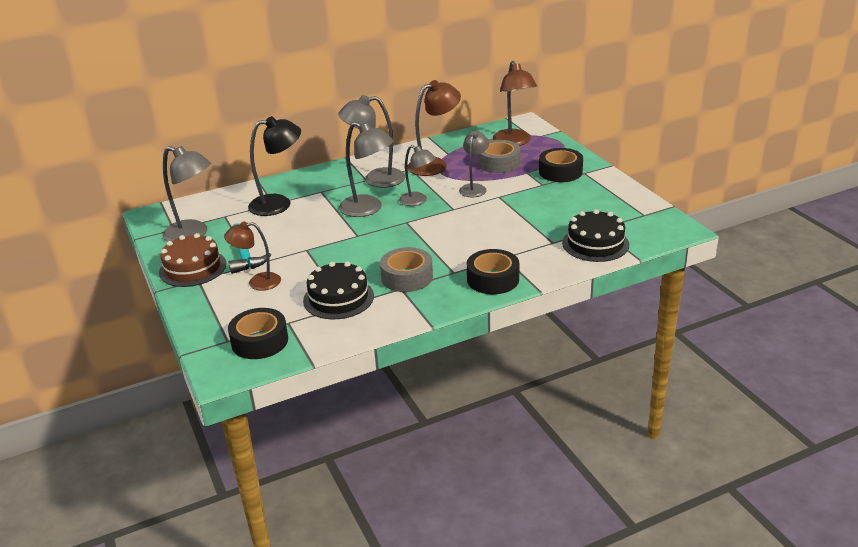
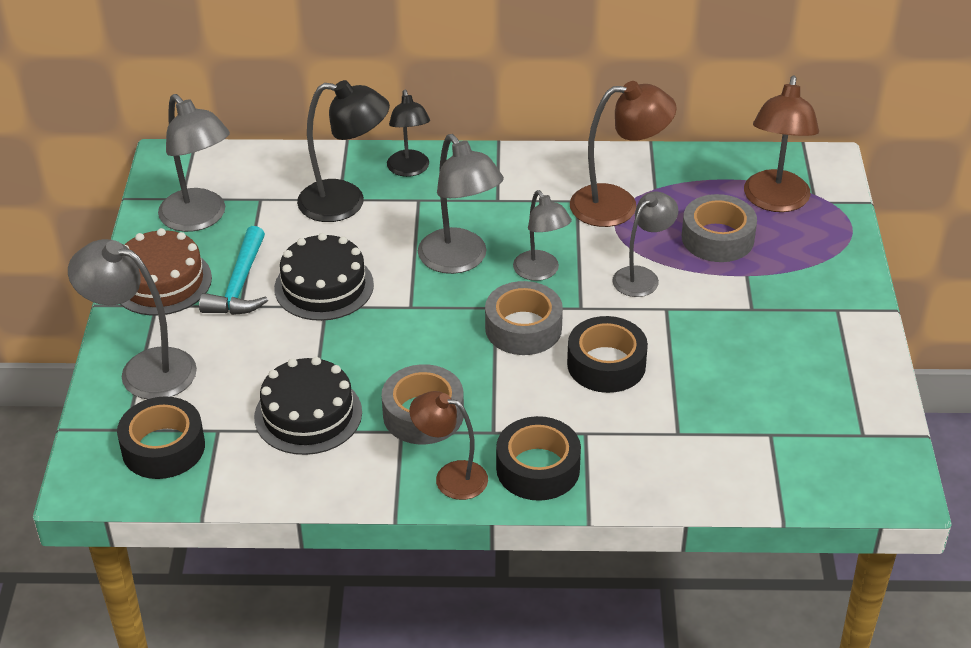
camera: 25 degrees right, 10 degrees up
(257, 282) = (225, 341): brown lamp -> brown lamp (450, 477)
(304, 181) = (409, 170): none -> black lamp
(375, 179) = (511, 203): grey lamp -> grey lamp (144, 369)
(430, 226) = (523, 328): none -> grey tape
(560, 172) = (800, 293): black tape -> black tape (606, 364)
(595, 244) = (739, 462): black cake -> black cake (324, 286)

